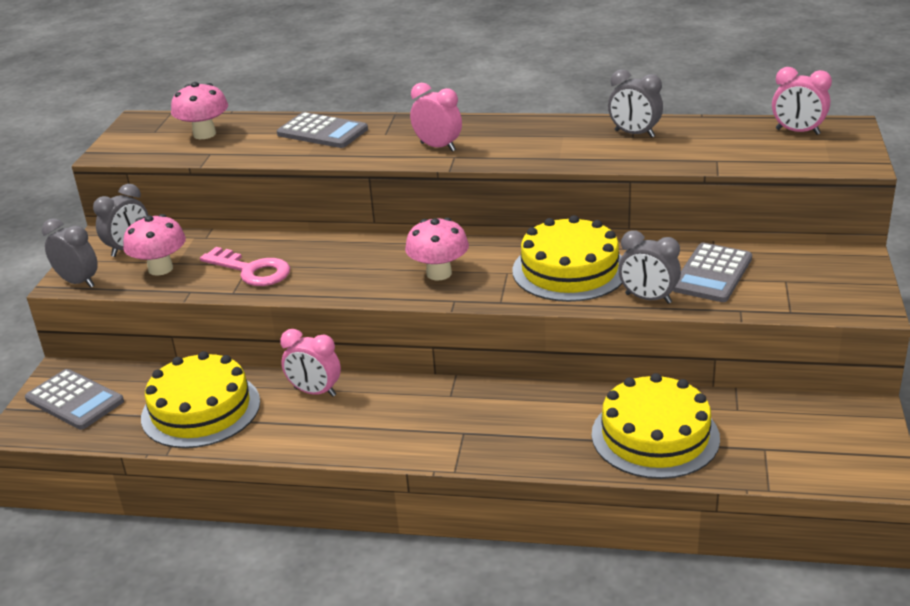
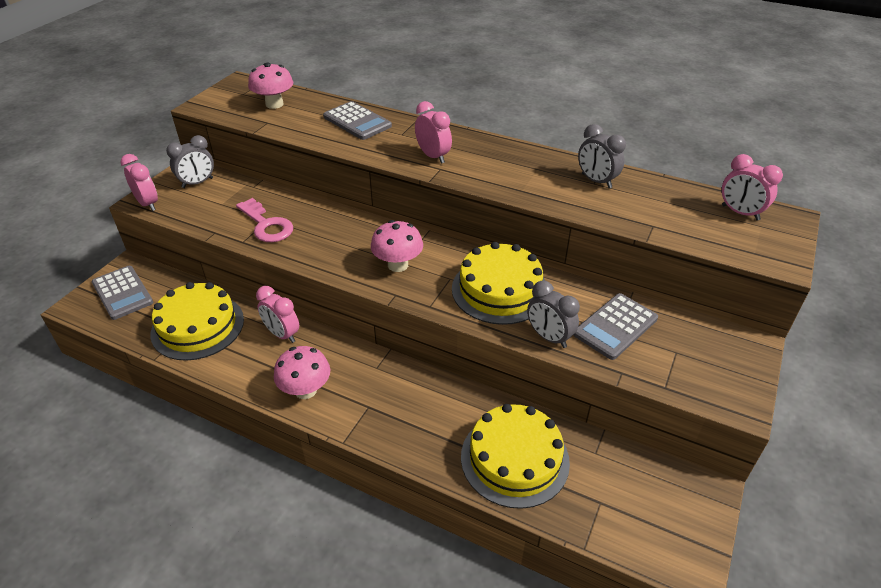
camera: 15 degrees right, 10 degrees up
(78, 282) = (148, 204): grey clock -> pink clock
(160, 269) = (207, 206): pink mushroom -> pink mushroom (305, 390)

